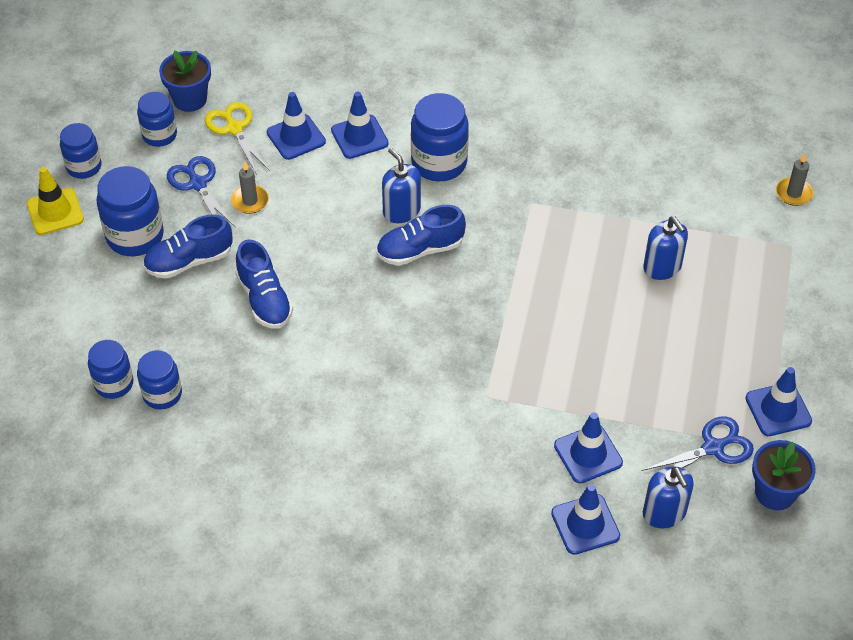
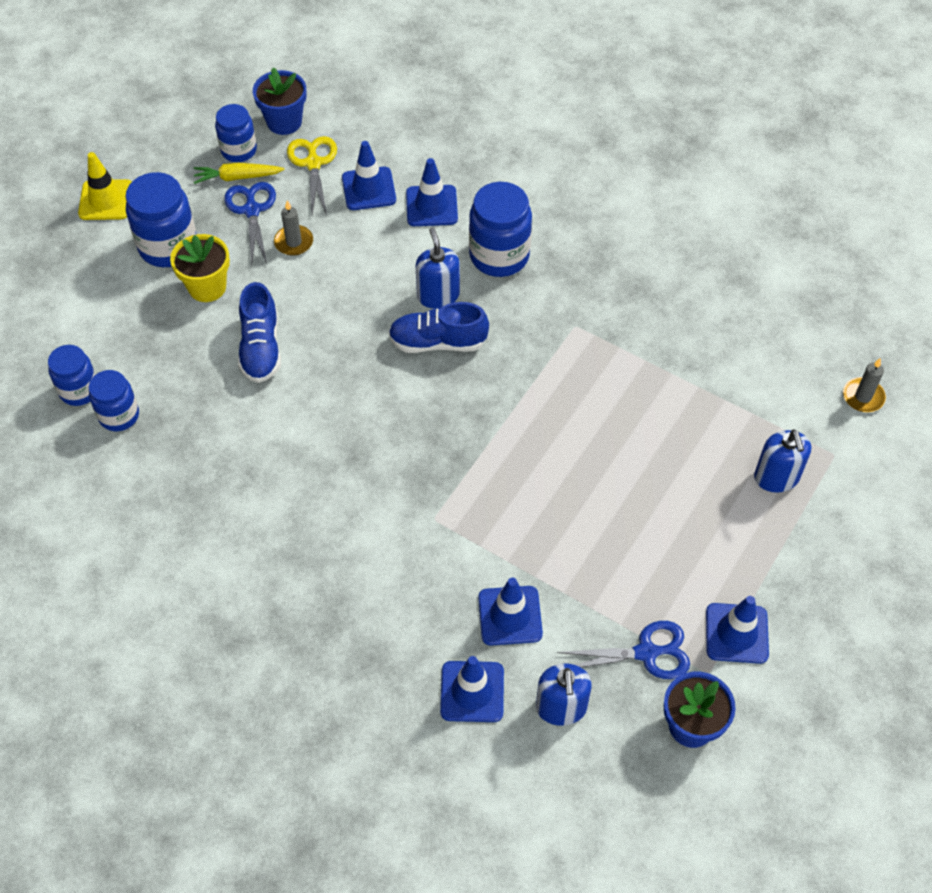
camera: 20 degrees right, 5 degrees up
(84, 167) = (153, 162): blue jar -> none
(170, 159) = (237, 177): none -> yellow carrot
(189, 261) = (207, 287): blue shoe -> yellow flower pot
(662, 267) = (681, 436): blue soap dispenser -> blue soap dispenser (776, 477)

